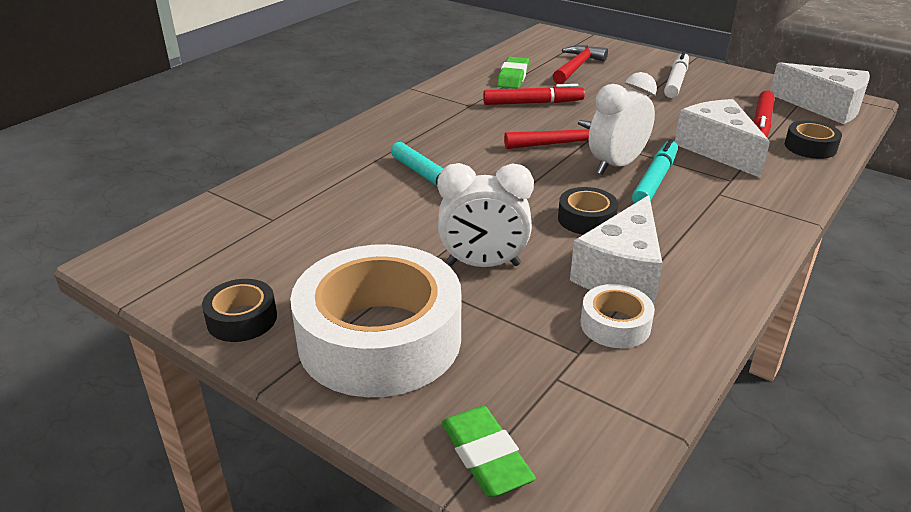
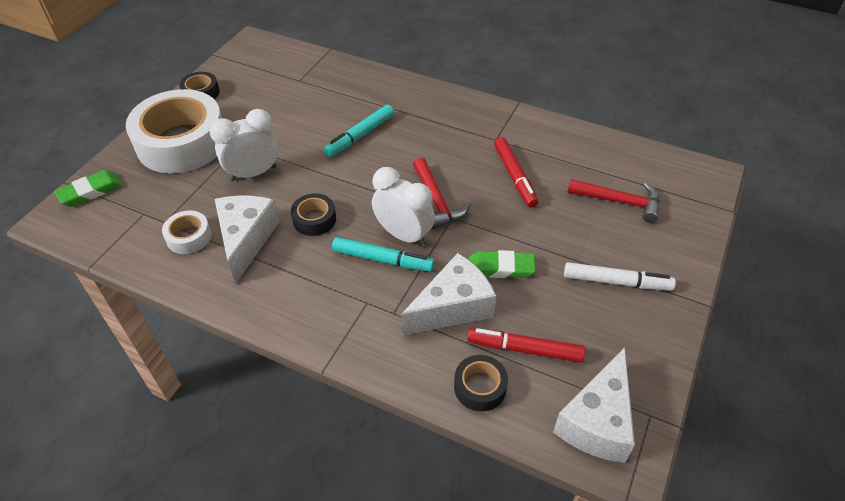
camera: 80 degrees right, 15 degrees up
(483, 264) = (253, 173): white clock -> white clock turned 75 degrees clockwise
(513, 77) = (571, 159): green eraser -> green eraser (500, 268)
(621, 272) = (246, 240): white cheese -> white cheese turned 75 degrees clockwise

